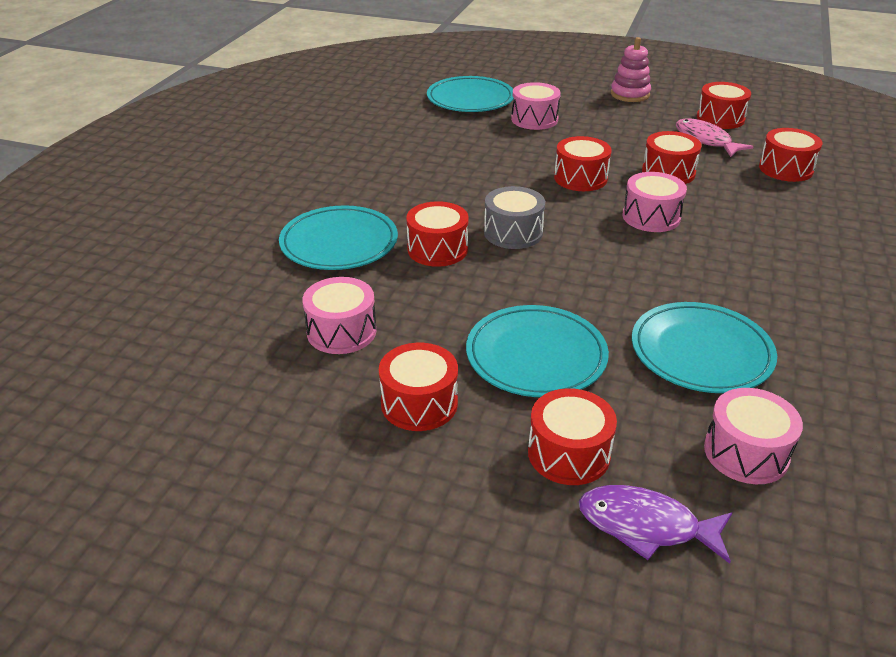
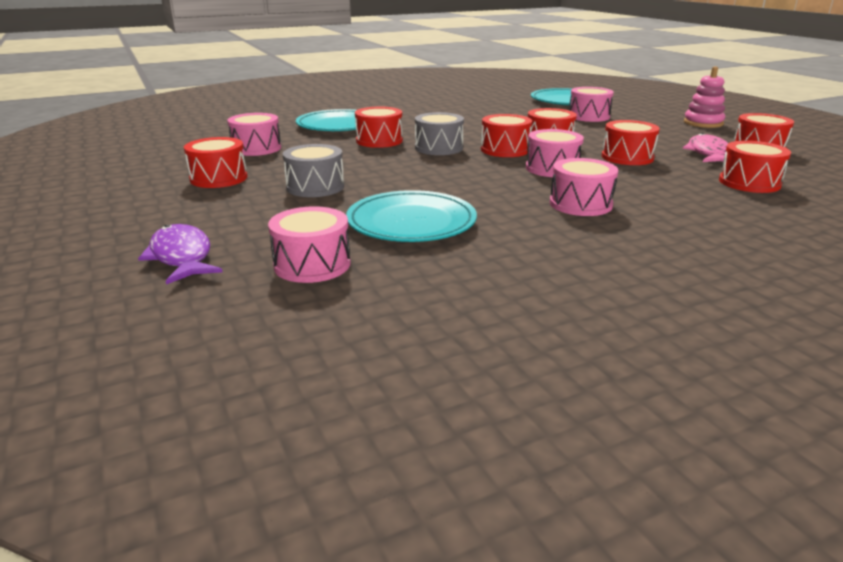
camera: 45 degrees right, 10 degrees down
(536, 356) = (315, 187): turquoise plate -> grey drum
(568, 453) = (227, 219): red drum -> red drum (505, 150)
(750, 255) = (580, 204): none -> pink drum

